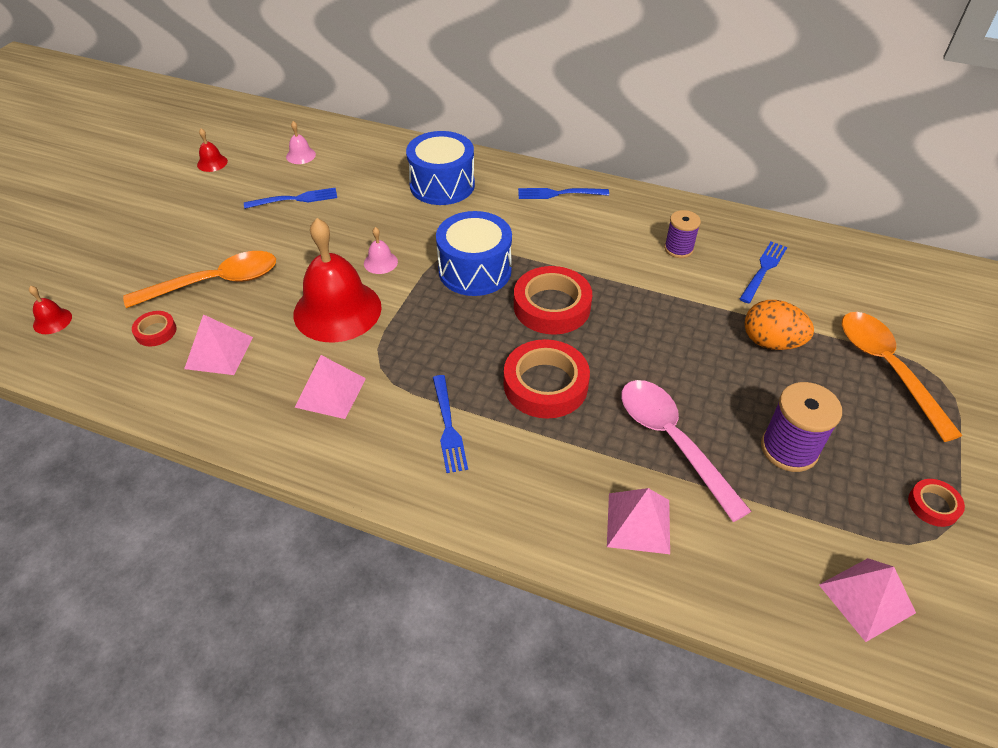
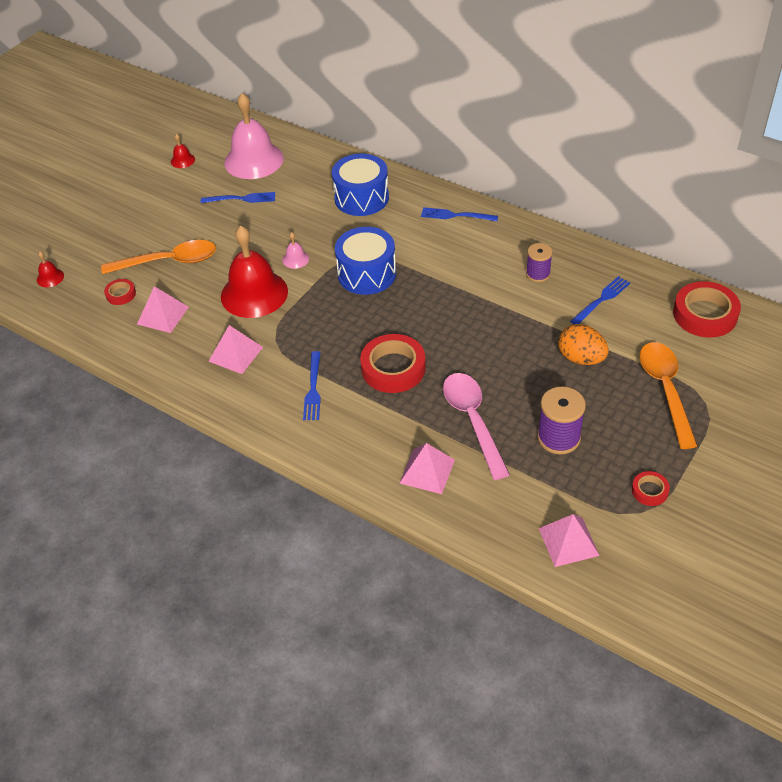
camera: 15 degrees right, 0 degrees up
(301, 155) = (254, 160): pink bell -> pink bell, size x2.42
(552, 306) = (418, 309): red tape -> red tape (705, 314)

